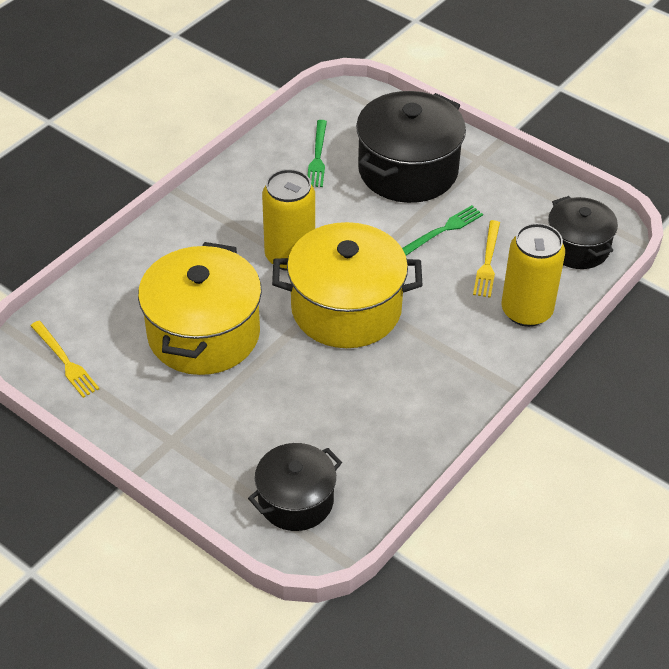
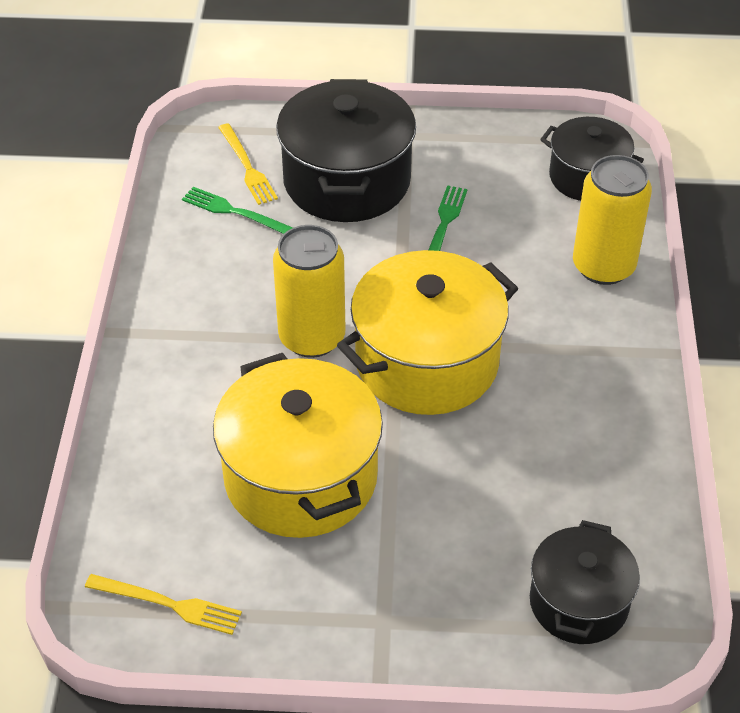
camera: 35 degrees left, 0 degrees up
(318, 156) = (236, 212): green fork -> green fork turned 150 degrees clockwise
(487, 262) = (518, 236): yellow fork -> yellow fork (247, 167)

